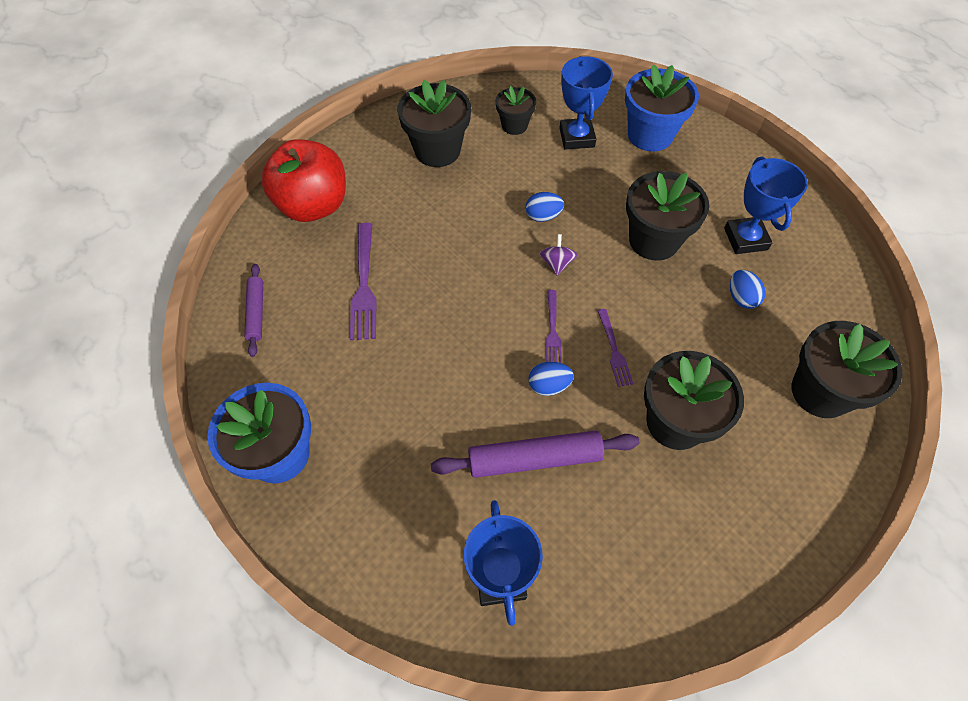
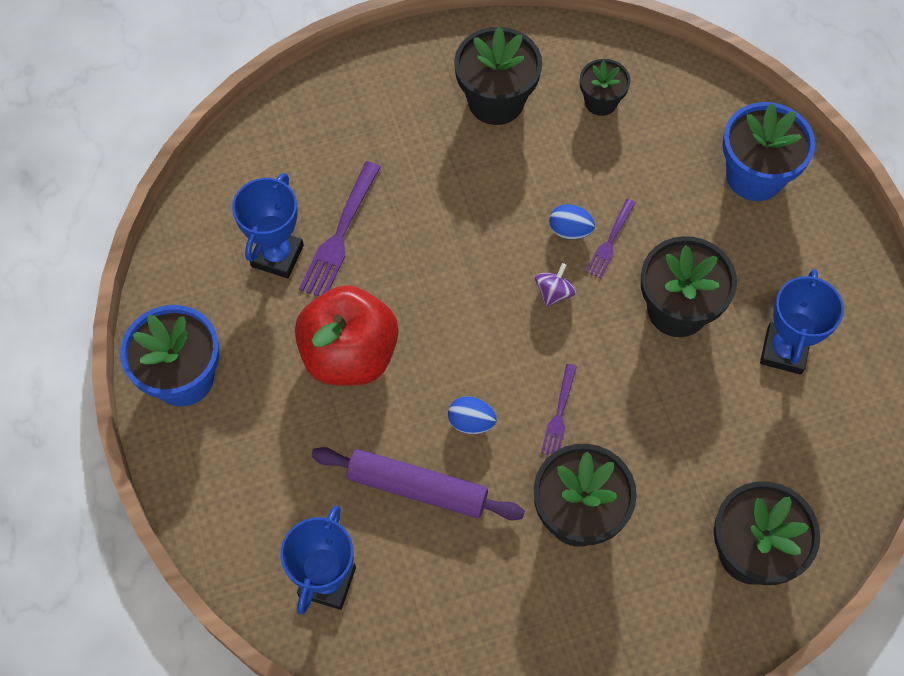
camera: 25 degrees right, 5 degrees up
(256, 312) = (221, 221): purple rolling pin -> none
(313, 206) = (330, 119): red apple -> red apple (349, 355)
(552, 330) = (507, 366): purple fork -> purple fork (610, 241)
(577, 137) = (665, 146): blue trophy -> blue trophy (277, 256)
(741, 298) = (733, 416): blue egg -> none

